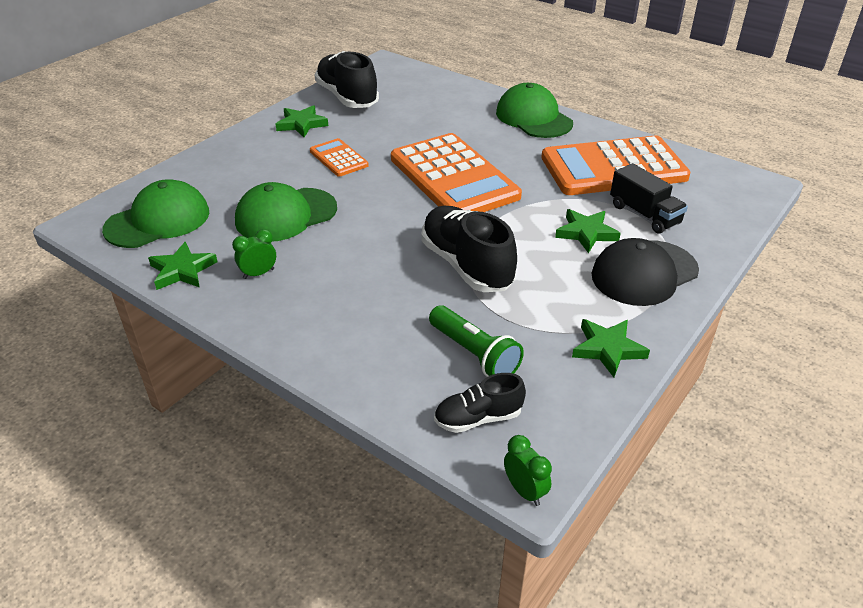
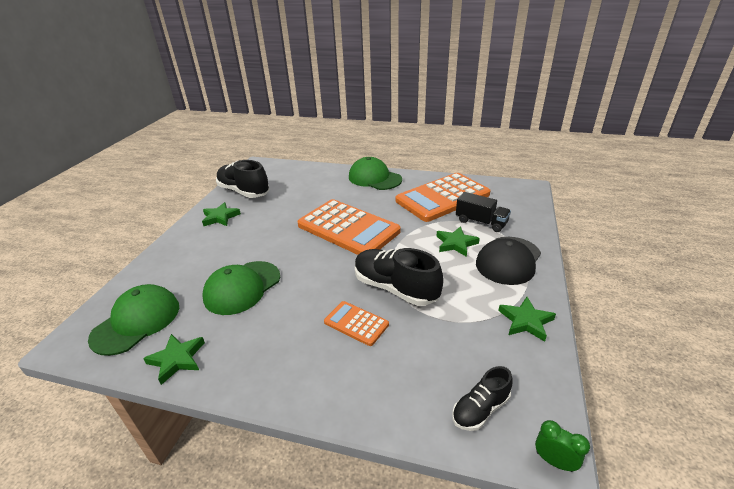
camera: 20 degrees left, 5 degrees down
(258, 274) = (244, 342): green clock -> none
(338, 158) = (260, 235): orange calculator -> orange calculator (356, 323)
(474, 354) = (444, 355): green flashlight -> none

